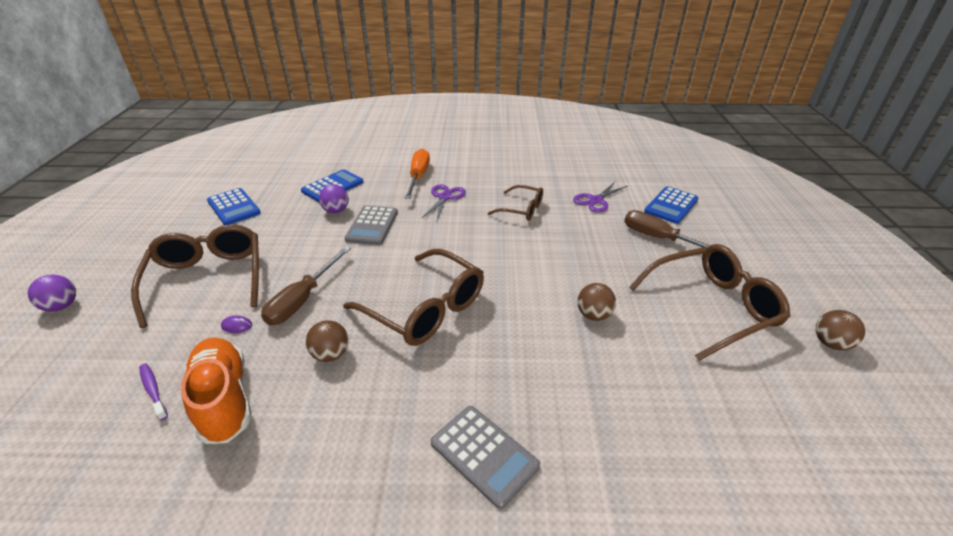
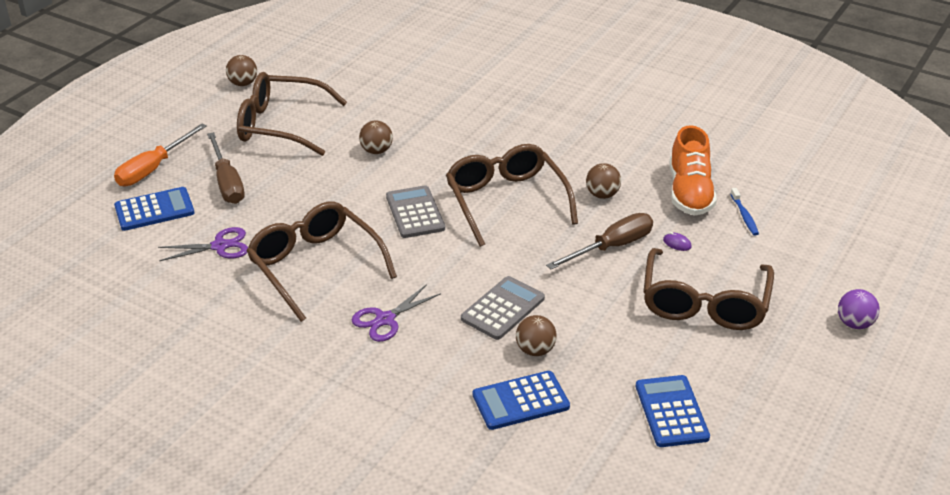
camera: 150 degrees left, 0 degrees up
(153, 390) = (744, 216): purple toothbrush -> blue toothbrush
(336, 211) = (535, 350): purple ball -> brown ball
(418, 177) = (389, 373): orange screwdriver -> orange screwdriver (153, 168)
(484, 454) = (529, 114): grey calculator -> grey calculator (415, 213)
(522, 209) = (315, 266): brown glasses -> brown glasses, size x1.76

